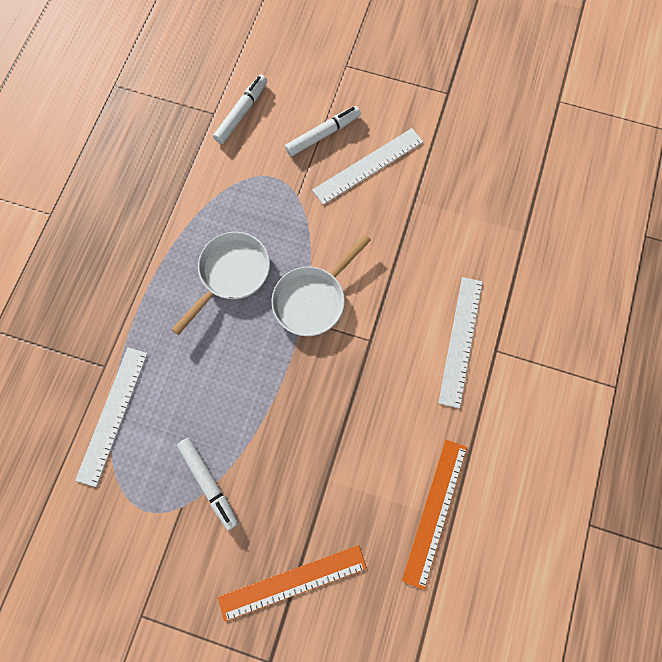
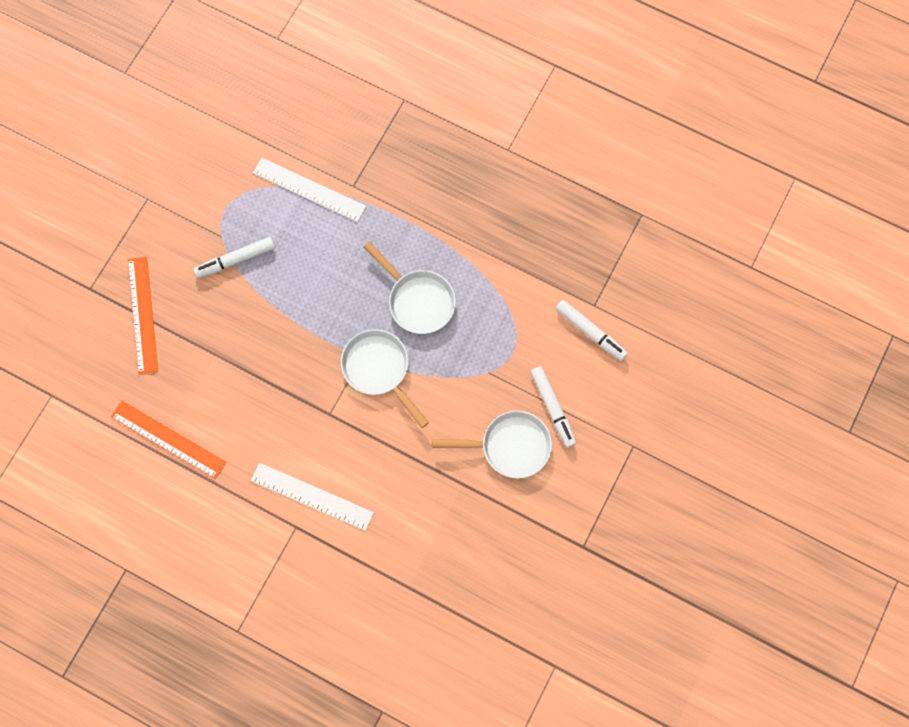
camera: 100 degrees right, 0 degrees up
(368, 166) = (509, 446): white ruler -> white pan

